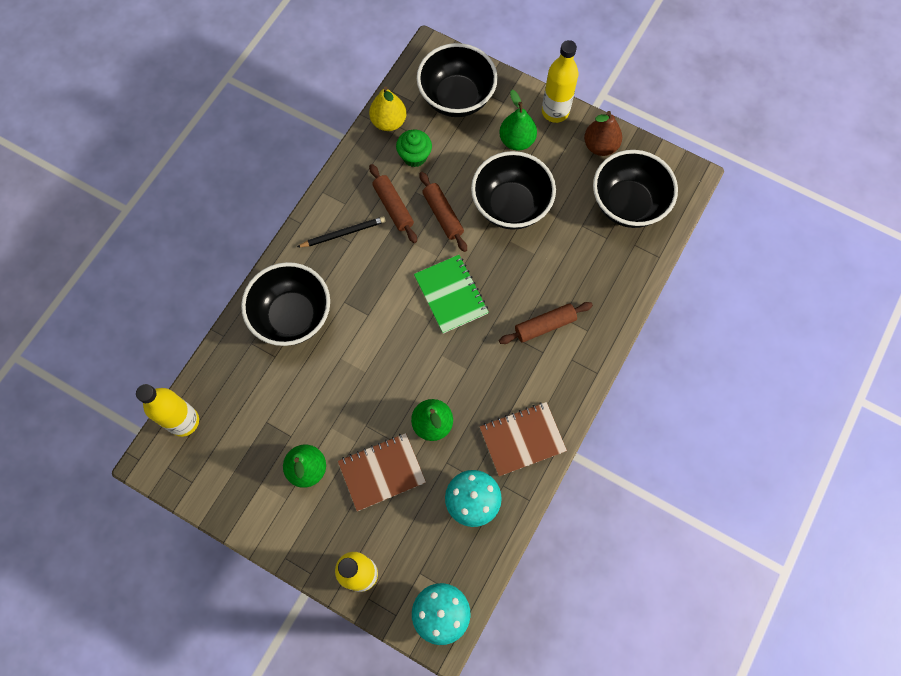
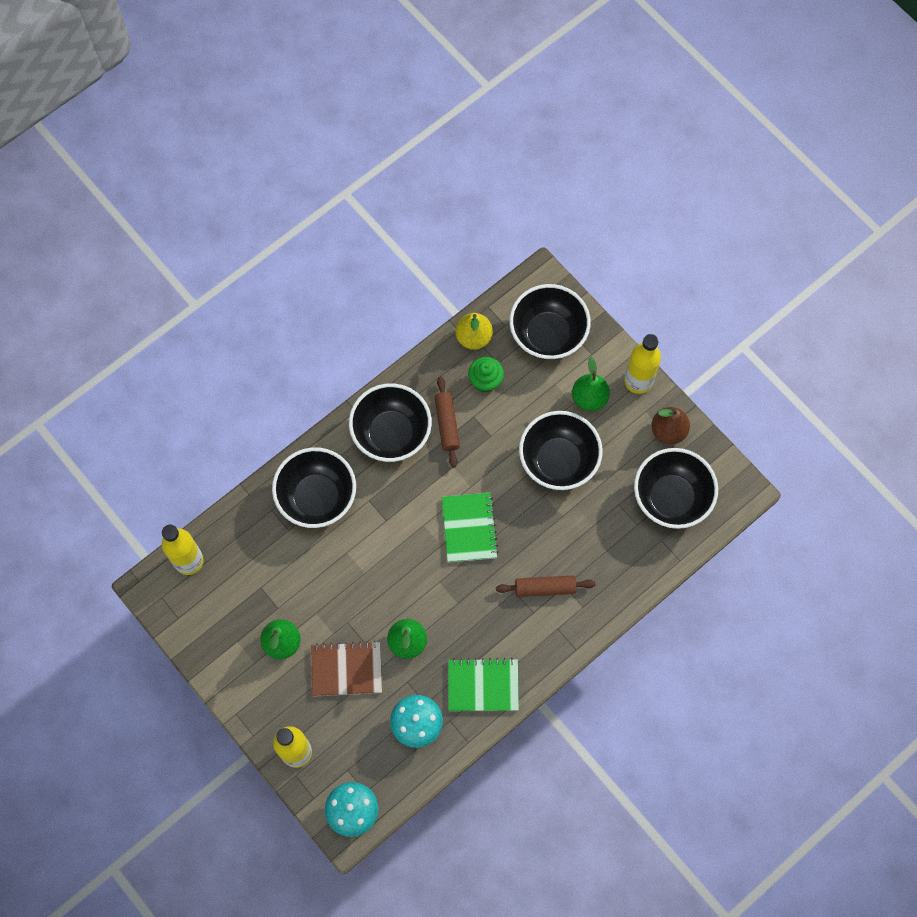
camera: 20 degrees right, 0 degrees up
(343, 233) = (391, 434): black pencil -> black bowl
(442, 215) = (490, 448): brown rolling pin -> none
(522, 439) = (483, 685): brown notebook -> green notebook

